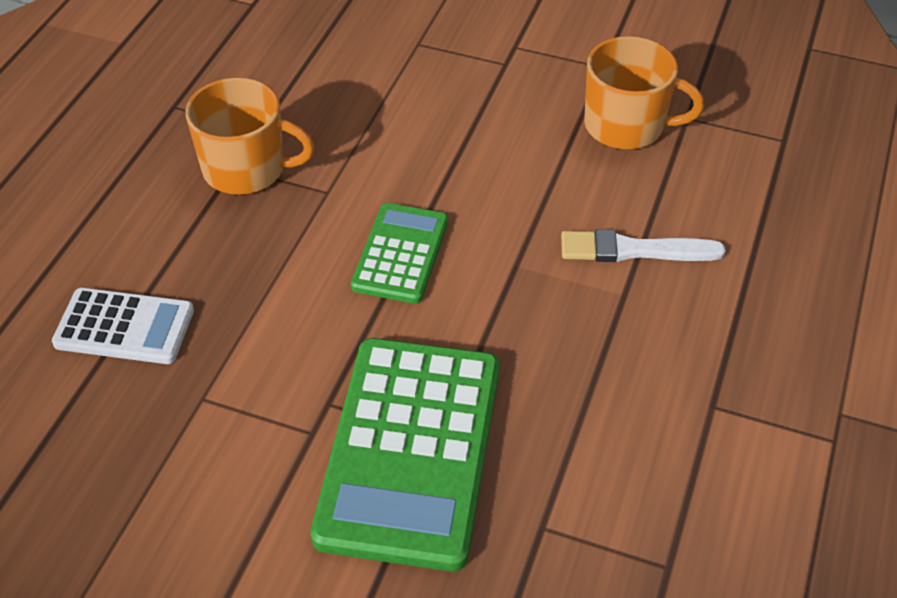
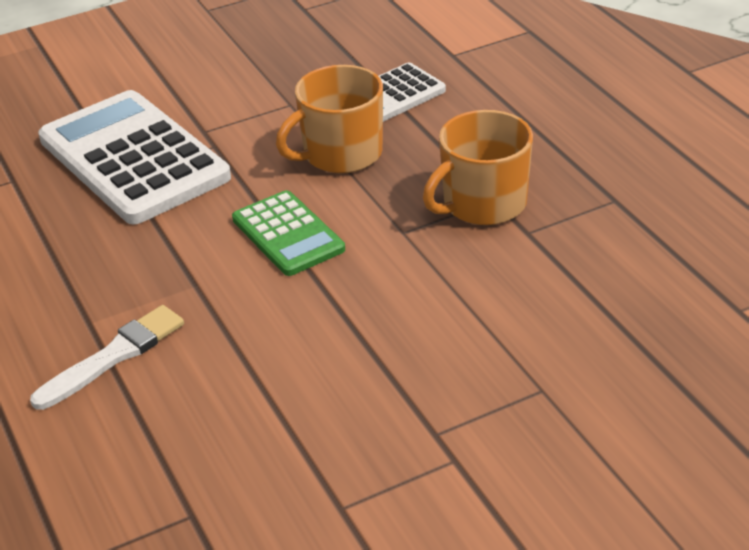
camera: 135 degrees right, 10 degrees down
(410, 451) = (133, 159): green calculator -> white calculator
(626, 126) = (240, 458): orange mug -> orange mug (341, 154)

